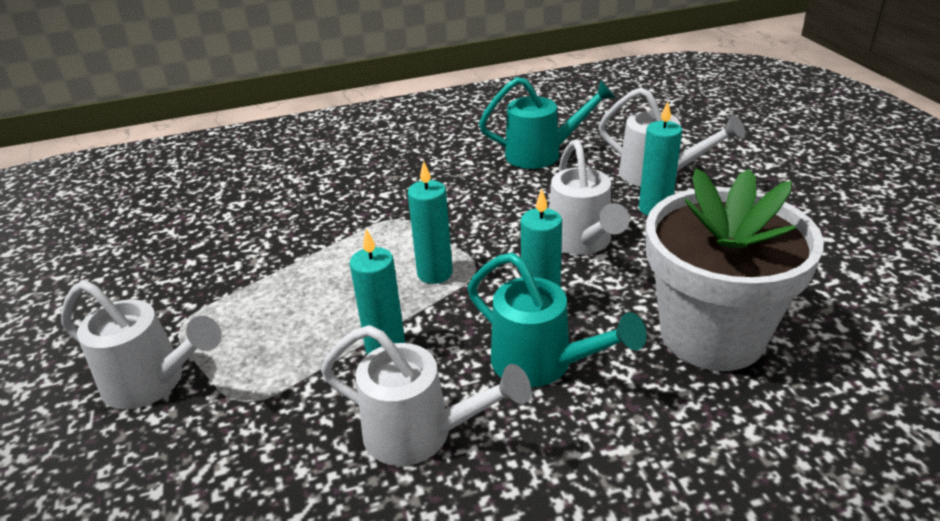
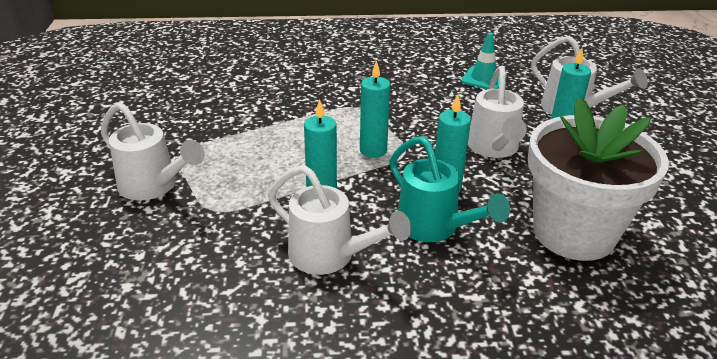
camera: 10 degrees right, 0 degrees up
(542, 154) = (483, 79): turquoise watering can -> turquoise traffic cone

